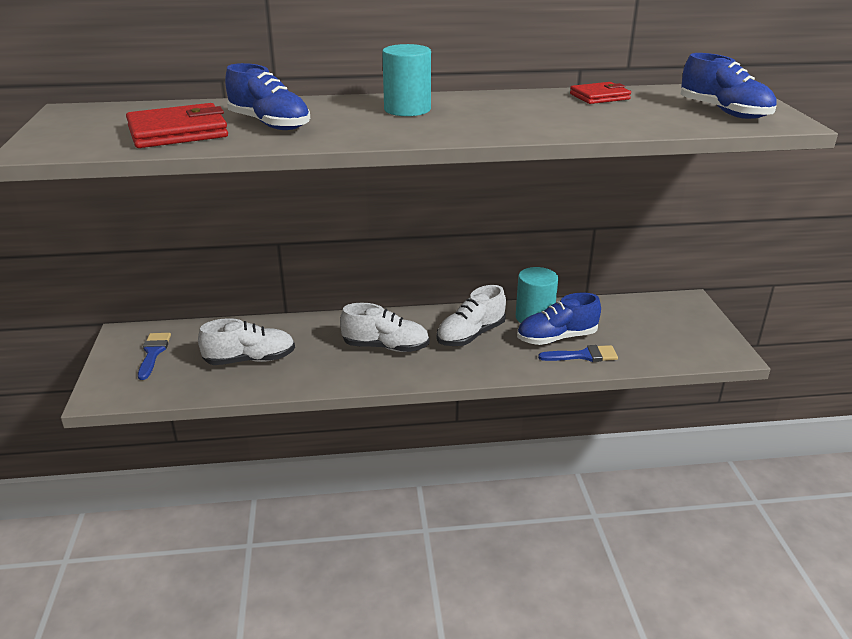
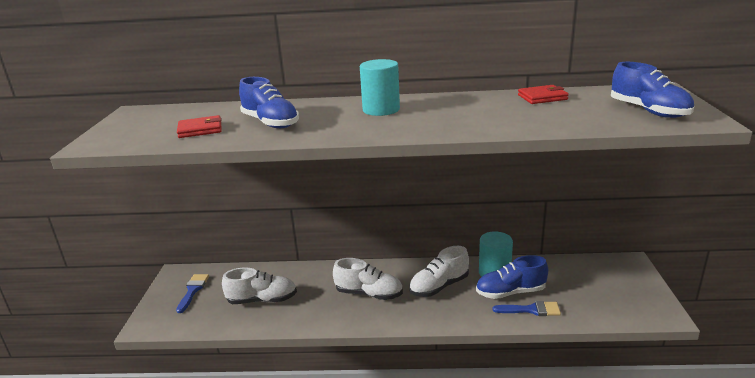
camera: 10 degrees right, 5 degrees down
(178, 132) = (200, 130): red wallet -> red wallet, size x0.61

